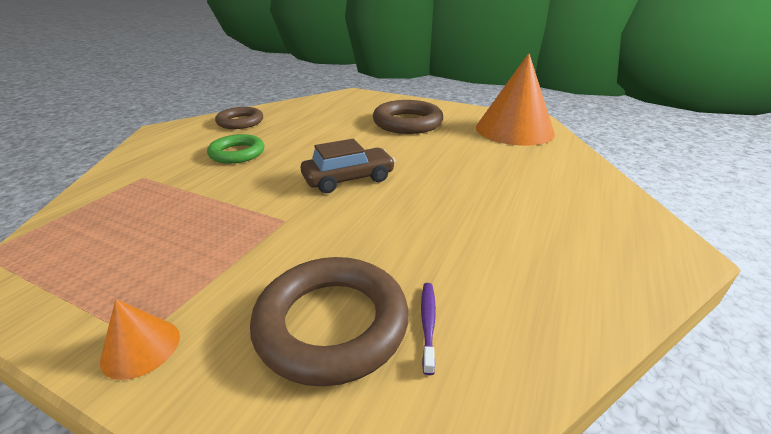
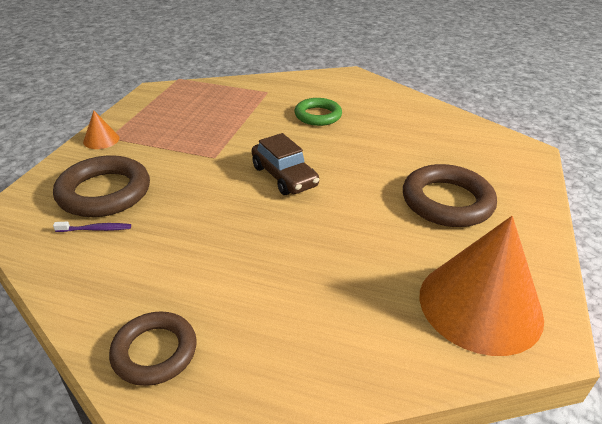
camera: 80 degrees right, 5 degrees up
(240, 122) = (386, 102): brown ring -> brown ring (154, 352)

